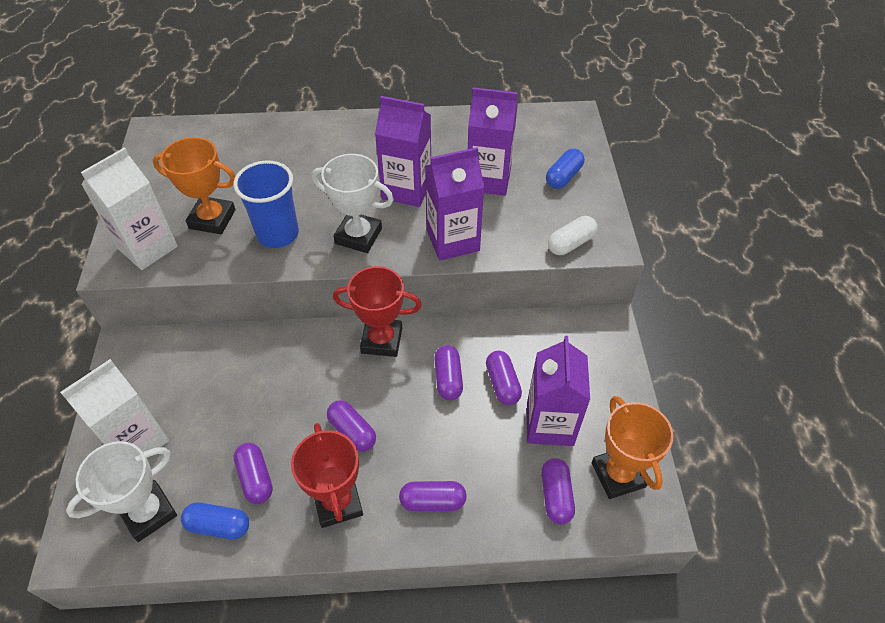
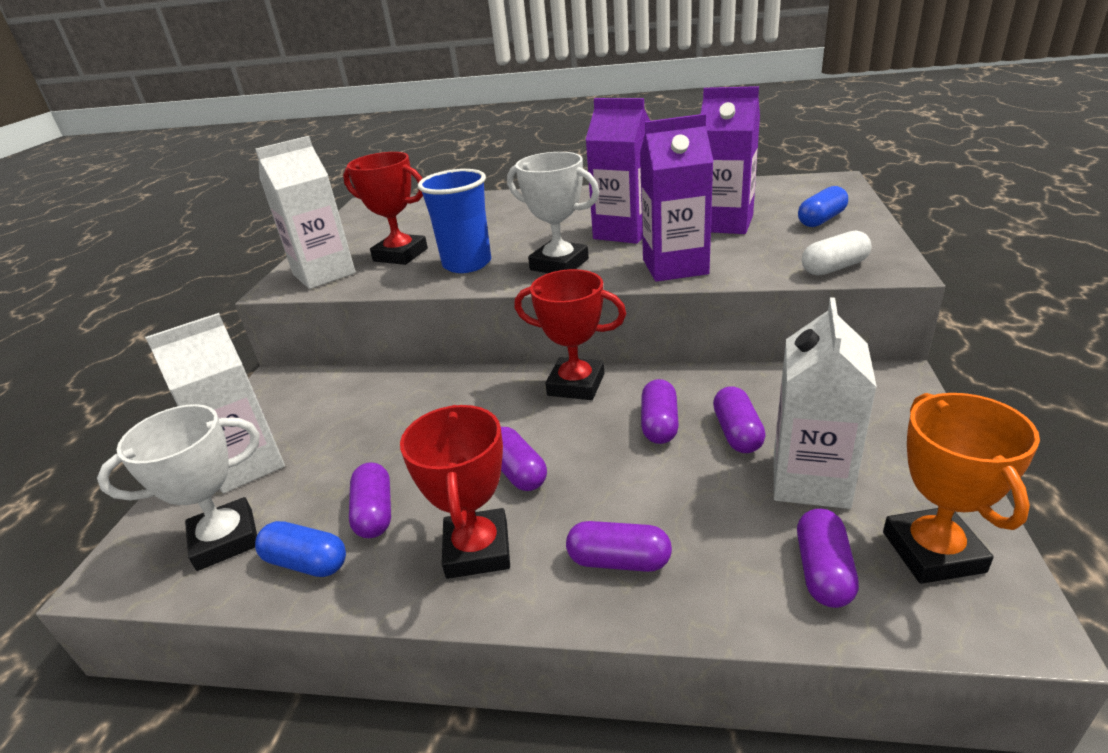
camera: 15 degrees right, 20 degrees down
(212, 219) = (400, 255): orange trophy -> red trophy
(550, 424) = (810, 480): purple carton -> white carton

